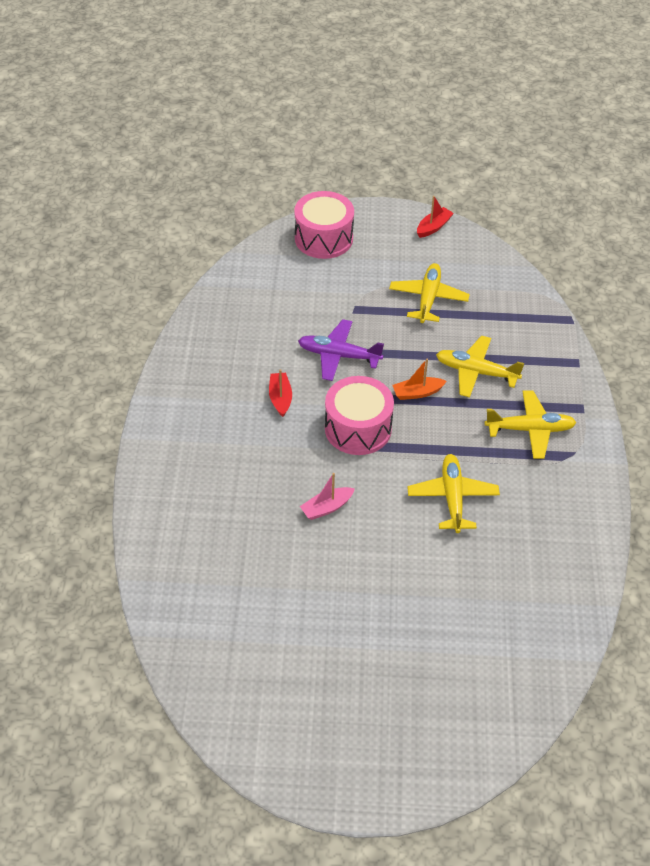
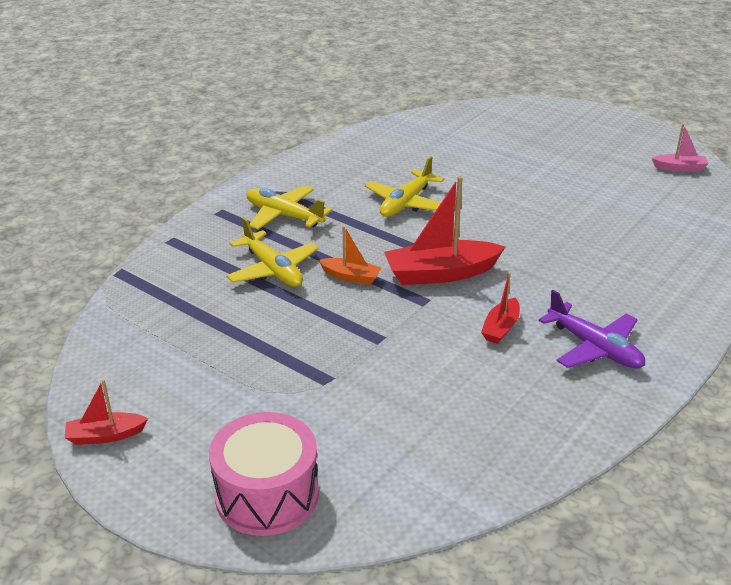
camera: 145 degrees left, 15 degrees down
(327, 507) = (524, 234): pink boat -> pink boat (679, 168)
(338, 355) = (397, 340): purple plane -> purple plane (594, 348)
(358, 428) = (441, 273): pink drum -> red boat
(428, 298) = (229, 353): yellow plane -> none

